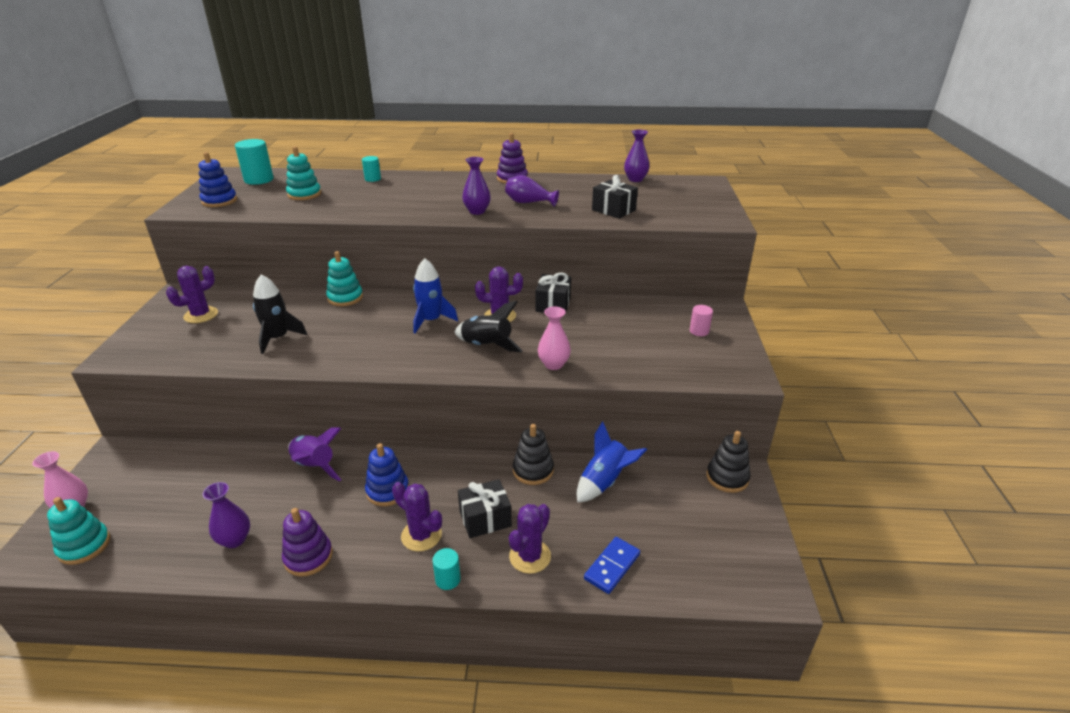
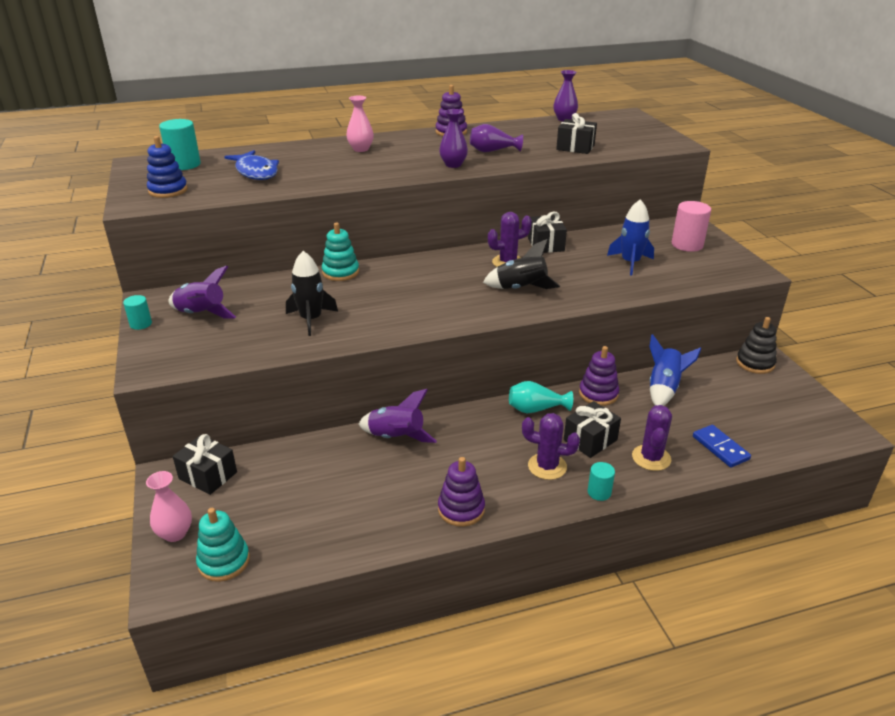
camera: 20 degrees left, 0 degrees up
(142, 461) = (208, 475): none -> black gift
(201, 315) = (201, 314): purple cactus -> purple rocket
(235, 540) = (377, 515): purple vase -> none
(304, 194) = (256, 172): turquoise stacking toy -> blue fish
(372, 179) = (310, 149): turquoise cylinder -> turquoise cylinder (141, 324)
(387, 490) = (485, 440): blue stacking toy -> none
(431, 320) = (447, 277): blue rocket -> blue rocket (630, 263)
(460, 471) = (536, 409): none -> turquoise vase
(533, 470) = (598, 394): black stacking toy -> purple stacking toy
(553, 364) = (594, 292): pink vase -> pink vase (361, 149)
(612, 566) = (720, 448): blue domino -> blue domino turned 45 degrees counterclockwise
(699, 331) = (687, 245): pink cylinder -> pink cylinder, size x1.75

